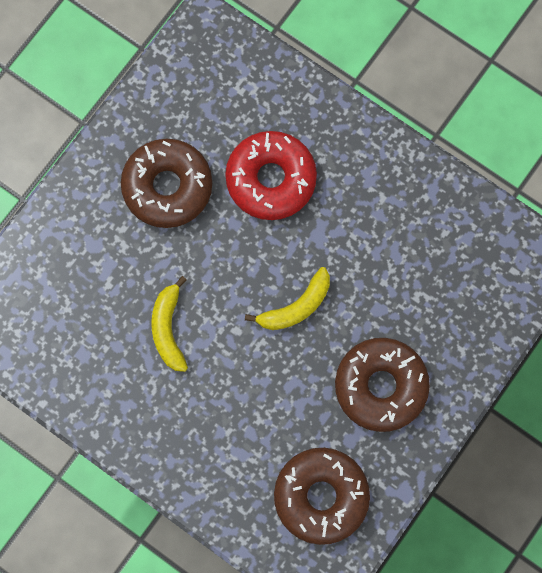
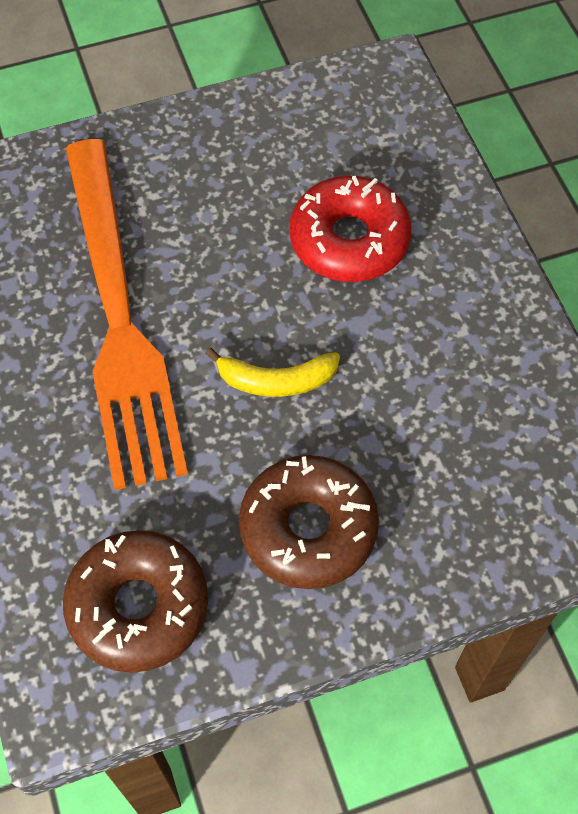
camera: 35 degrees right, 15 degrees down
(167, 187) = (232, 184): brown donut -> none
(168, 329) = (118, 316): yellow banana -> orange fork

